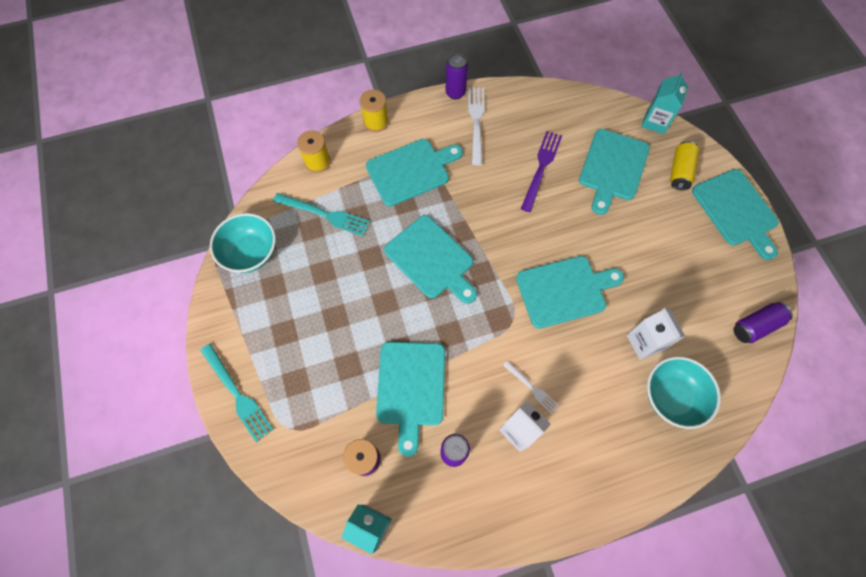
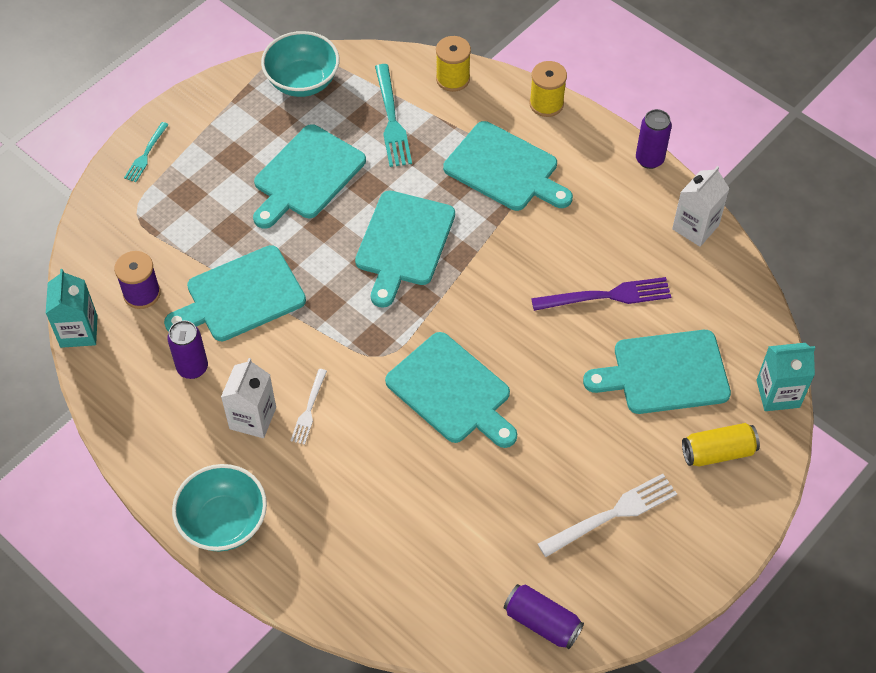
camera: 60 degrees right, 10 degrees down
(238, 395) = (146, 155): turquoise fork -> turquoise fork, size x0.59
(476, 121) = (623, 199): white fork -> white fork (613, 513)
(645, 342) = (438, 503): white carton -> white carton (695, 227)
(671, 397) = (385, 558): turquoise bowl -> turquoise bowl (224, 522)
(736, 210) = (704, 542): turquoise cutting board -> turquoise cutting board (307, 175)

